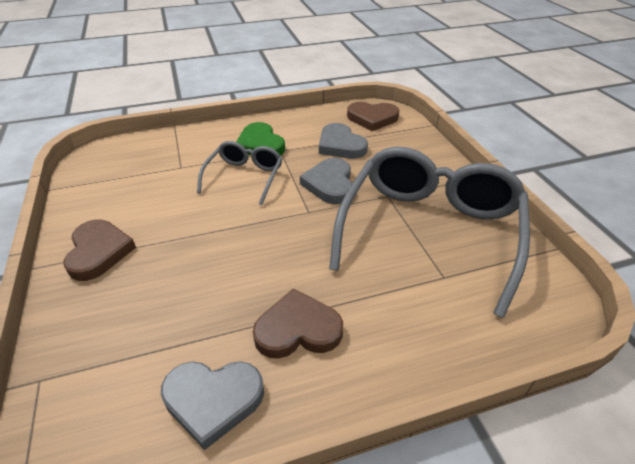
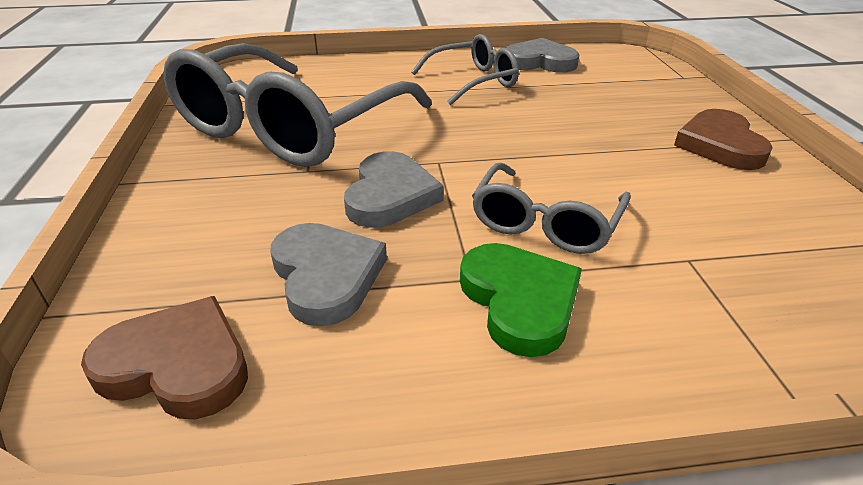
camera: 170 degrees left, 5 degrees down
(298, 329) = (472, 81): brown heart -> grey glasses

